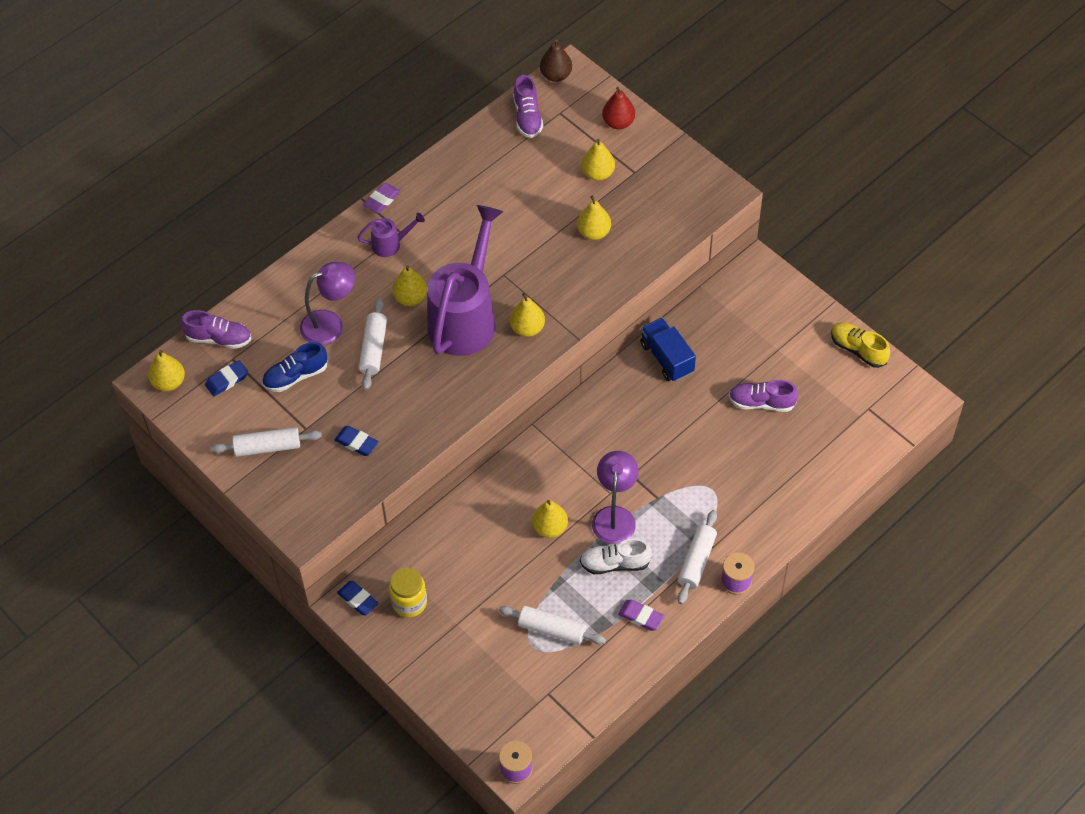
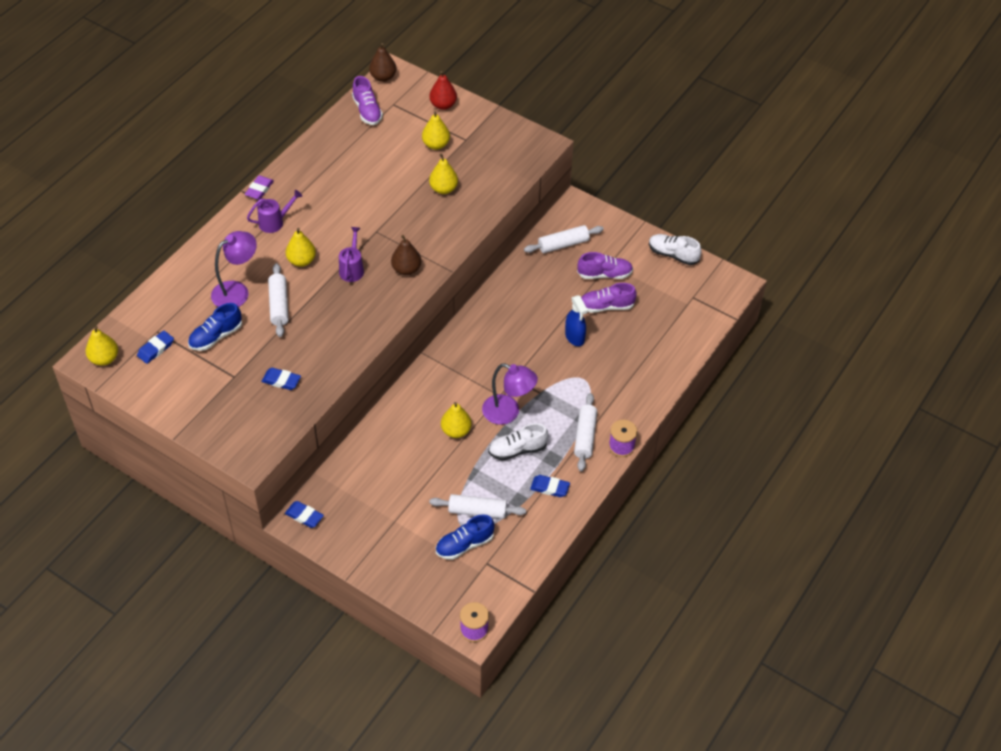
camera: 15 degrees left, 5 degrees down
(219, 338) = (141, 317): purple shoe -> purple shoe (604, 274)
(267, 447) = (203, 396): white rolling pin -> white rolling pin (563, 244)
(409, 602) = (350, 511): yellow jar -> none
(465, 317) = (352, 268): purple watering can -> purple watering can, size x0.43
(527, 328) = (406, 269): yellow pear -> brown pear
(528, 667) = (464, 544): none -> blue shoe
(615, 516) = (508, 413): purple lamp -> purple lamp turned 120 degrees clockwise
(641, 616) = (550, 488): purple eraser -> blue eraser
(666, 358) = (520, 284): blue truck -> none
(714, 435) = (574, 337): none -> blue spray bottle
(858, 349) = (673, 255): yellow shoe -> white shoe

